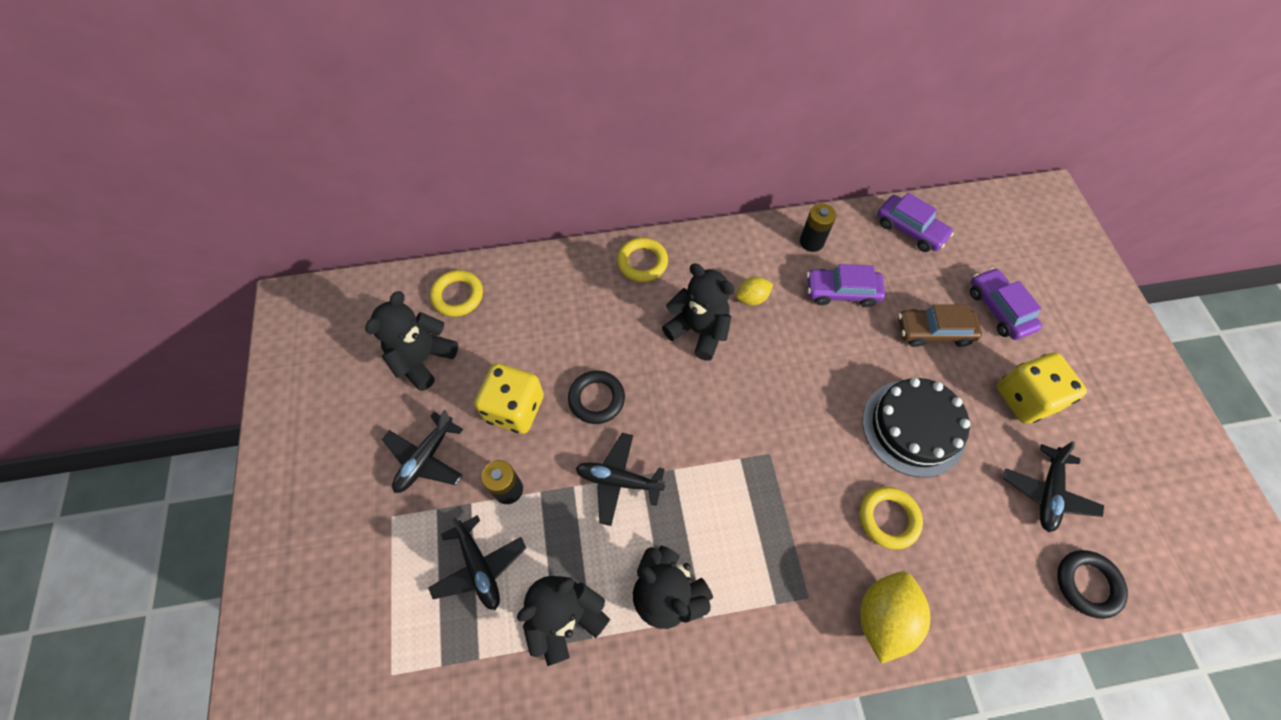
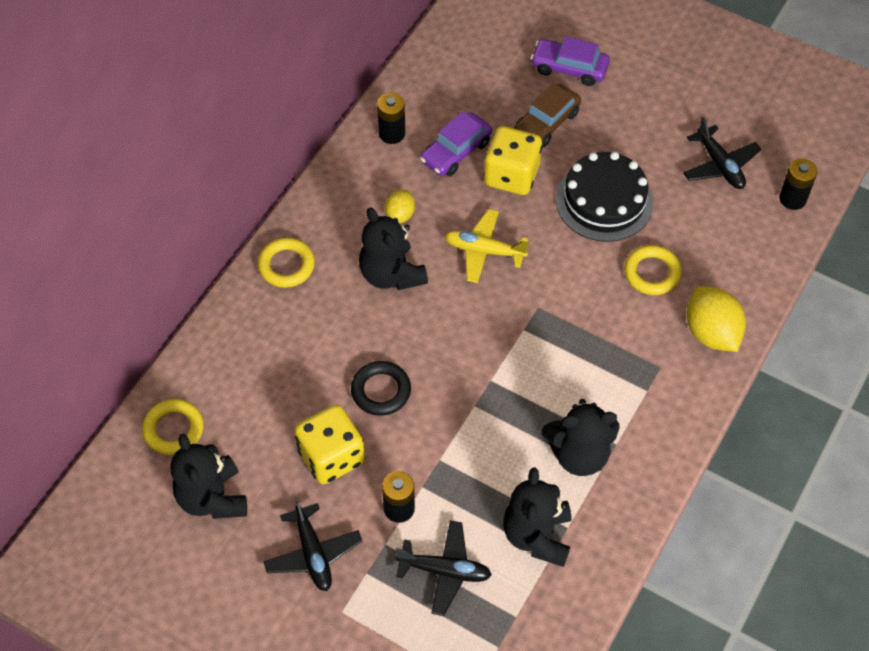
camera: 50 degrees left, 5 degrees down
(618, 480) = (464, 424): black plane -> none
(698, 330) = (391, 274): black teddy bear -> black teddy bear turned 105 degrees counterclockwise
(779, 376) = (484, 251): none -> yellow plane
(910, 229) = (449, 61): purple car -> none
(1025, 398) = (647, 116): yellow dice -> yellow dice (511, 175)
(1087, 584) = (792, 199): black ring -> black battery

